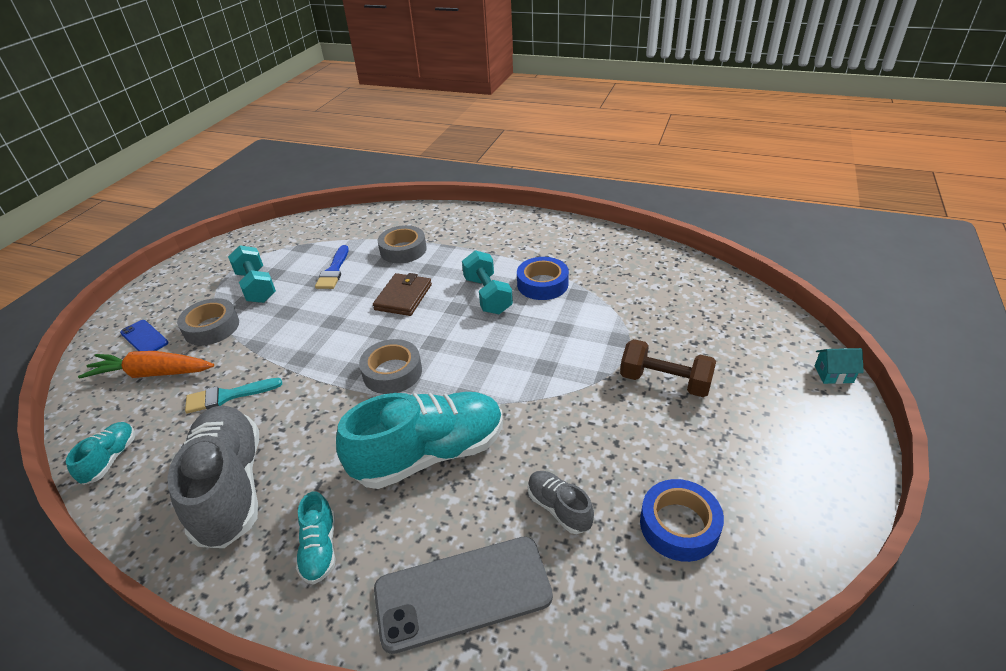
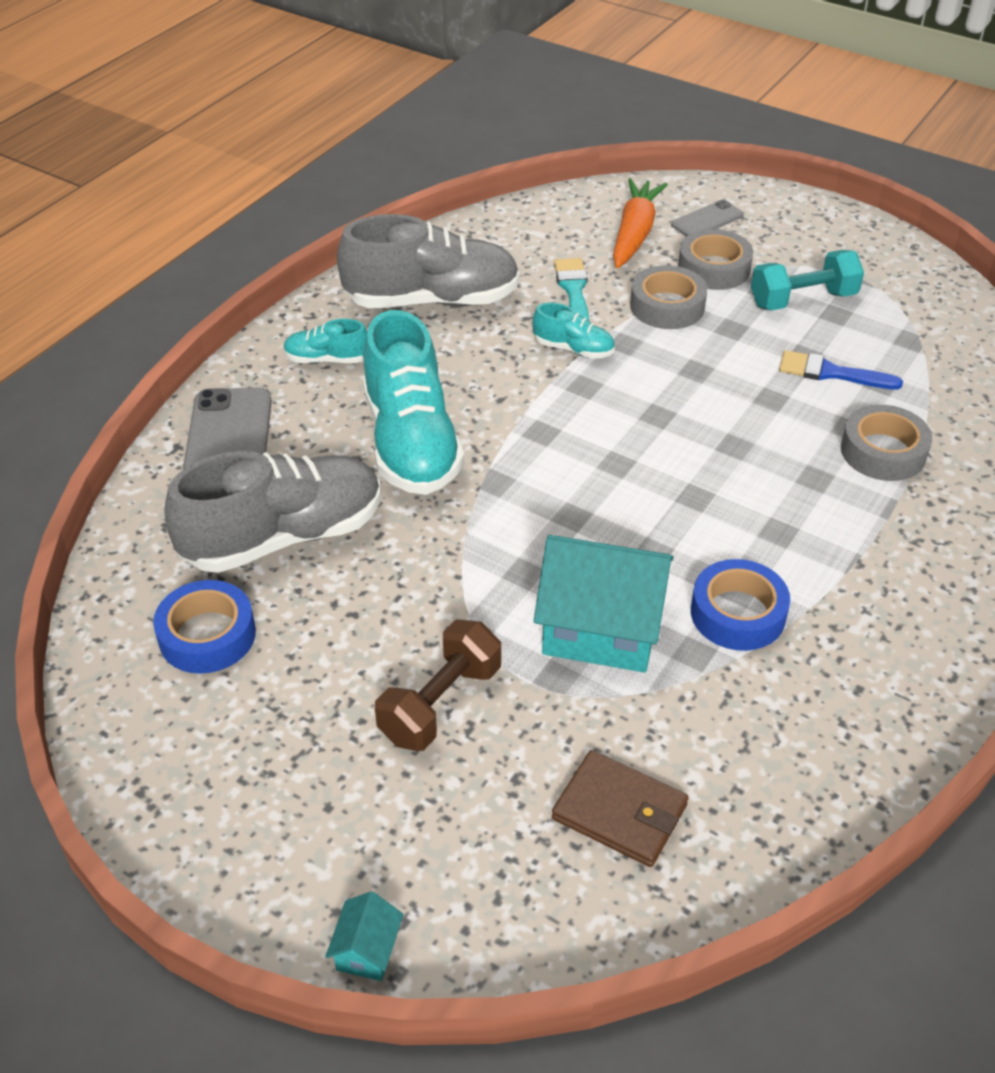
camera: 100 degrees right, 5 degrees up
(111, 459) = (506, 224): turquoise shoe -> turquoise shoe (573, 349)
(144, 338) = (707, 220): blue phone -> grey phone
(392, 372) = (568, 421): grey tape -> grey tape (667, 306)
(403, 297) = (740, 442): brown wallet -> brown wallet (620, 812)
(487, 295) = (721, 538): turquoise dumbbell -> none
(559, 508) = (284, 537): grey shoe -> grey shoe, size x2.15
(576, 328) = (601, 629): none -> turquoise house

